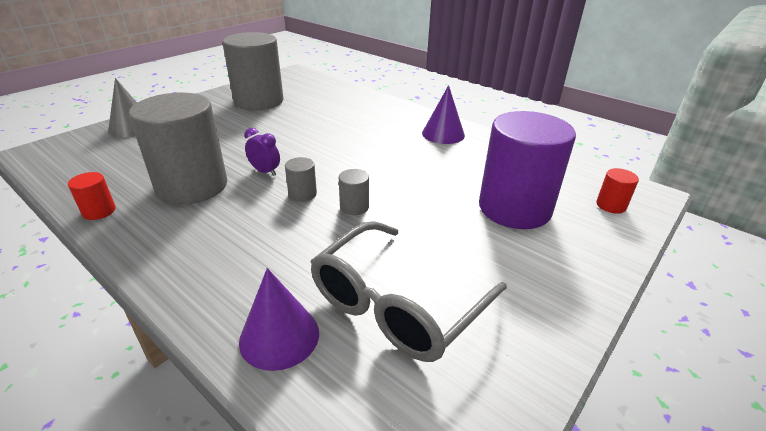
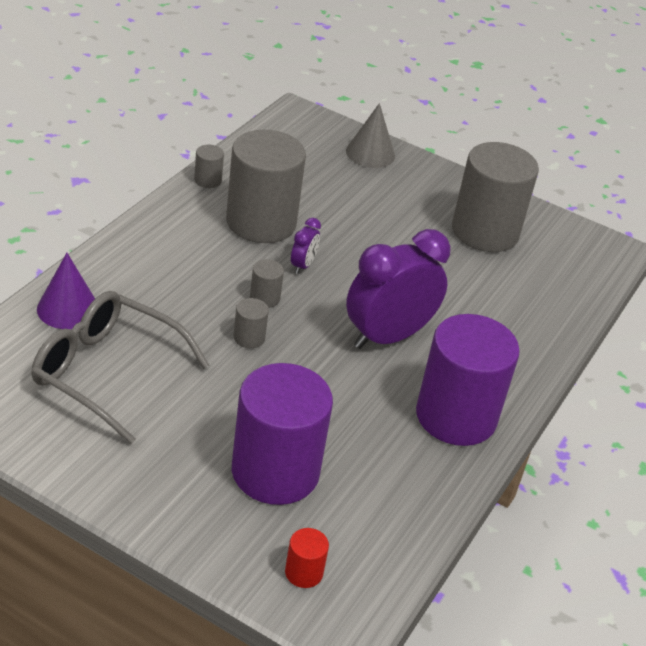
camera: 75 degrees right, 5 degrees up
(99, 211) = (208, 180): red cylinder -> grey cylinder
(362, 147) = (387, 337): none -> purple clock
(443, 134) = (456, 416): purple cone -> purple cylinder

